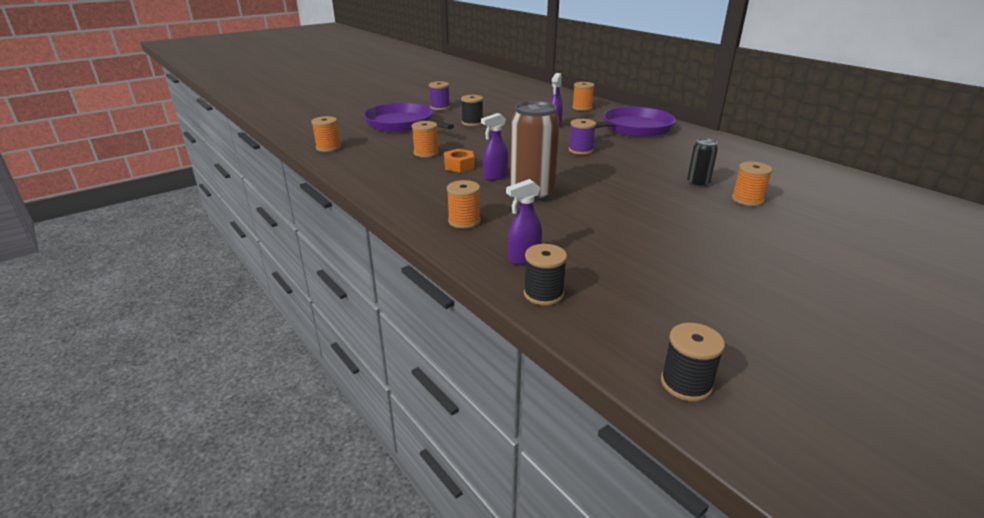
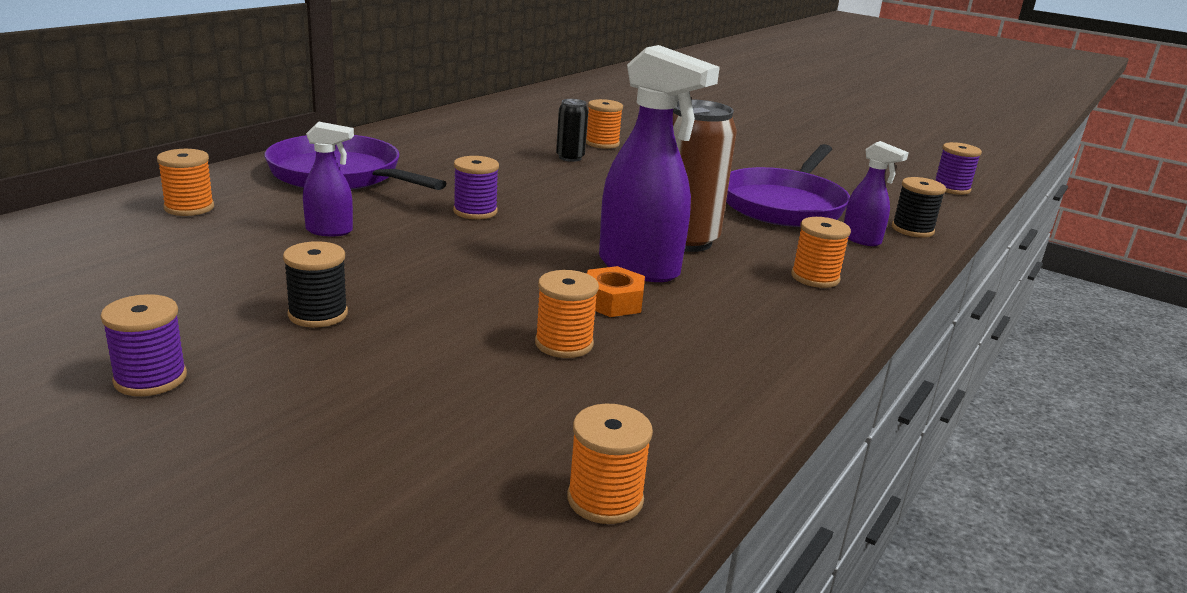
camera: 110 degrees left, 5 degrees down
(403, 124) = (346, 414): purple pan -> purple pan (785, 204)
(495, 177) = (640, 268): purple spray bottle -> purple spray bottle, size x1.92
(686, 384) = (951, 188): black spool -> purple spool

